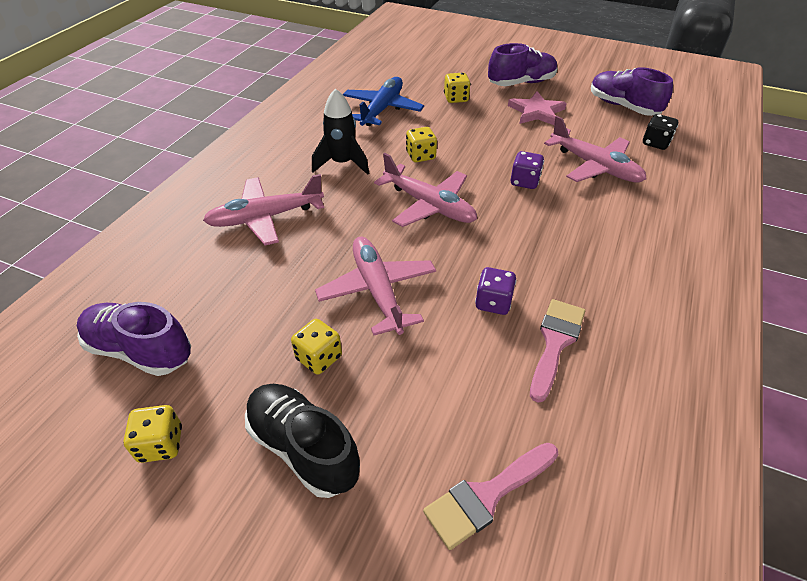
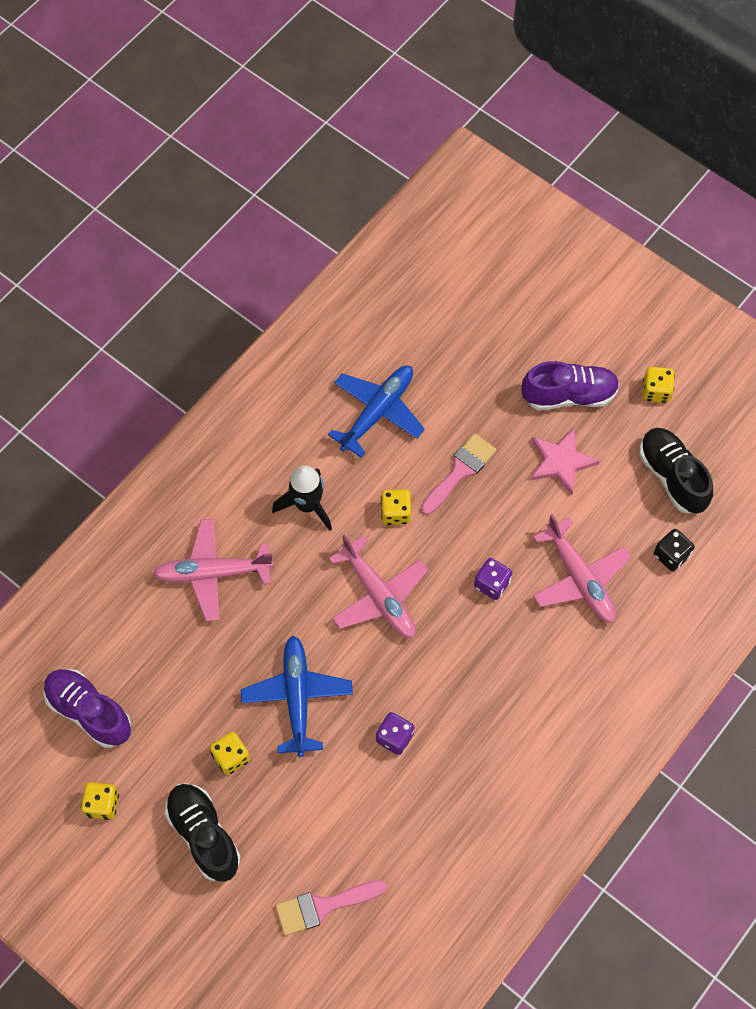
camera: 15 degrees right, 20 degrees up
(378, 291) = (297, 697): pink plane -> blue plane
(456, 98) = (474, 410): yellow dice -> yellow dice (656, 391)
(555, 342) = (430, 793): pink brush -> pink brush (460, 471)
(623, 106) = (672, 476): purple shoe -> black shoe

